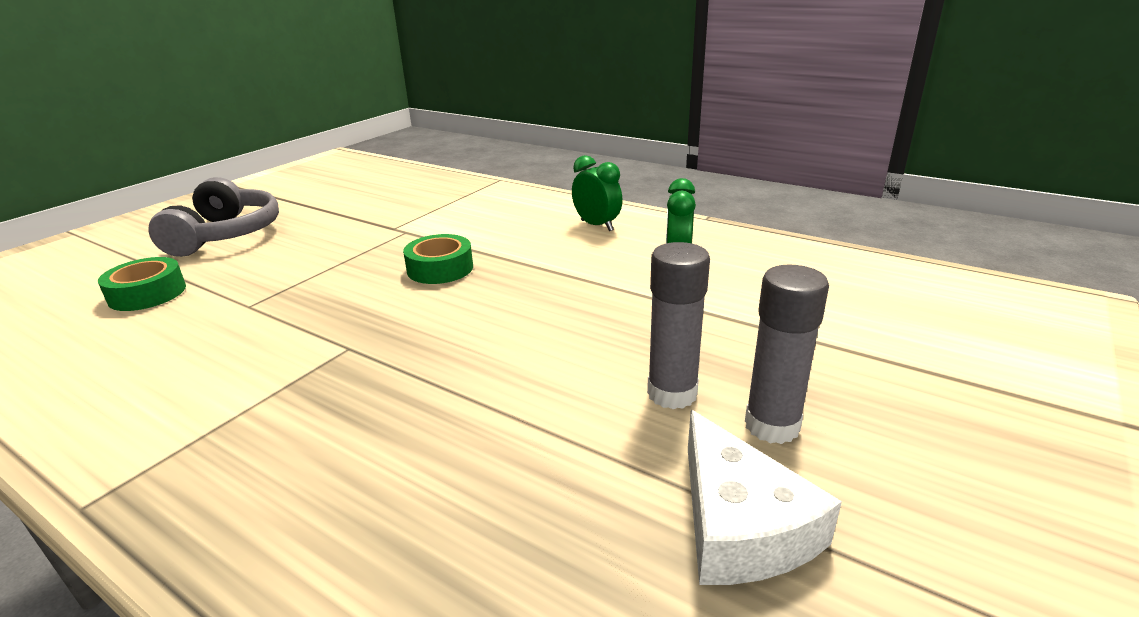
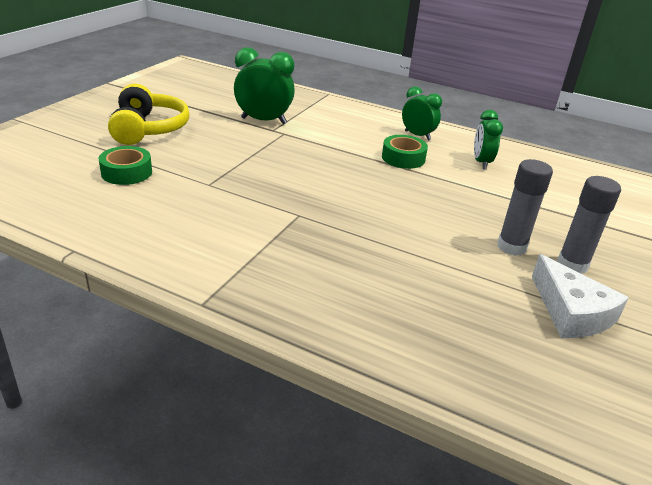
camera: 10 degrees left, 5 degrees up
(225, 235) = (148, 129): grey headphones -> yellow headphones
(388, 217) = (263, 121): none -> green clock
(440, 268) = (326, 163): green tape -> green tape (403, 158)

